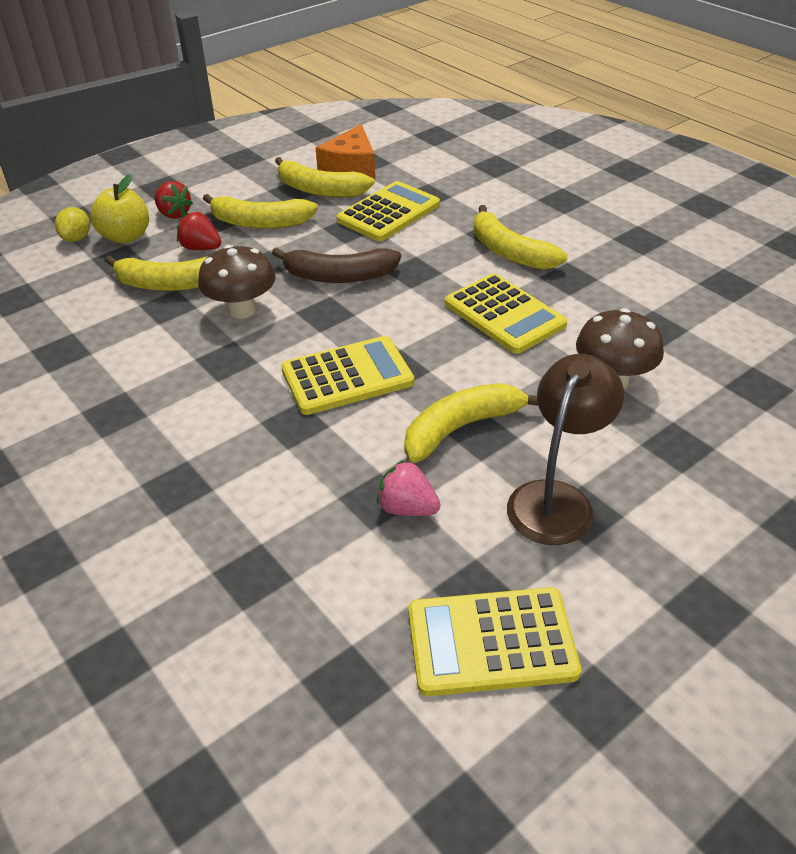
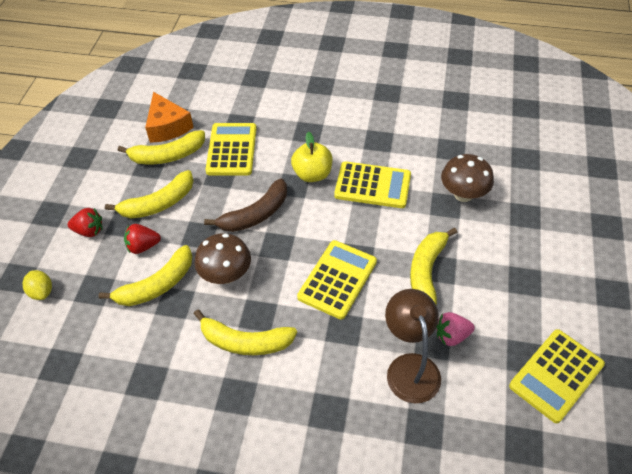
camera: 40 degrees left, 10 degrees up
(126, 237) = (77, 269): yellow apple -> yellow apple (312, 174)
(509, 252) = (331, 140): yellow banana -> yellow banana (245, 341)
(556, 499) = (507, 281): brown lamp -> brown lamp (410, 367)

